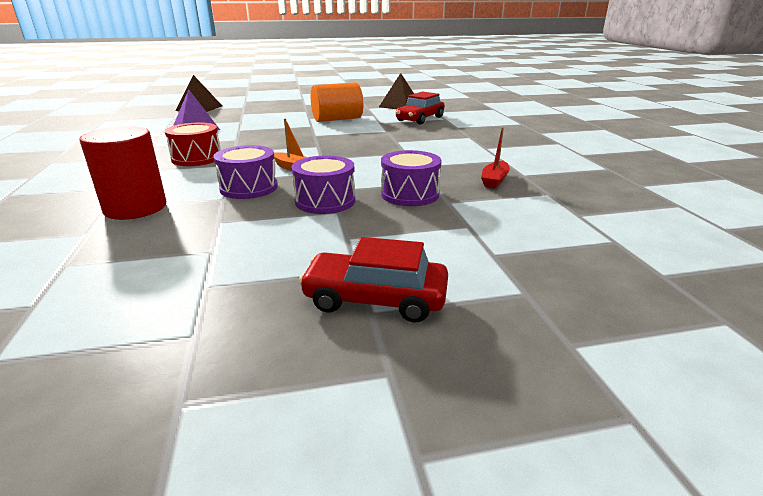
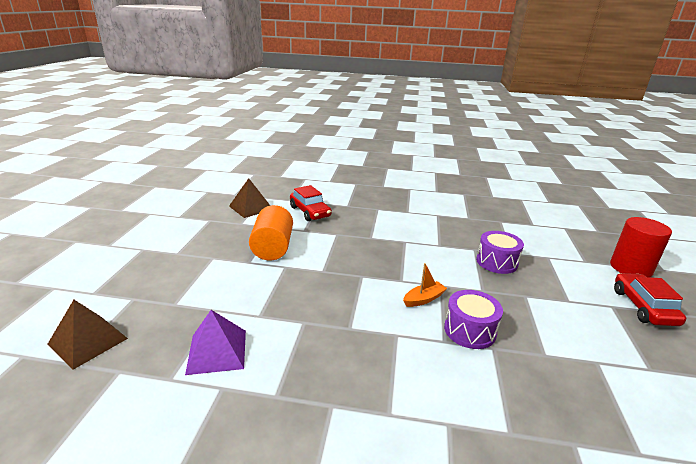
camera: 70 degrees left, 0 degrees up
(135, 208) = (513, 409): red cylinder -> red cylinder (630, 268)
(197, 158) = (364, 358): red drum -> none
(325, 201) = (506, 297): purple drum -> none
(375, 299) = (643, 307): red car -> red car turned 150 degrees clockwise
(494, 180) = (476, 229): red boat -> none

